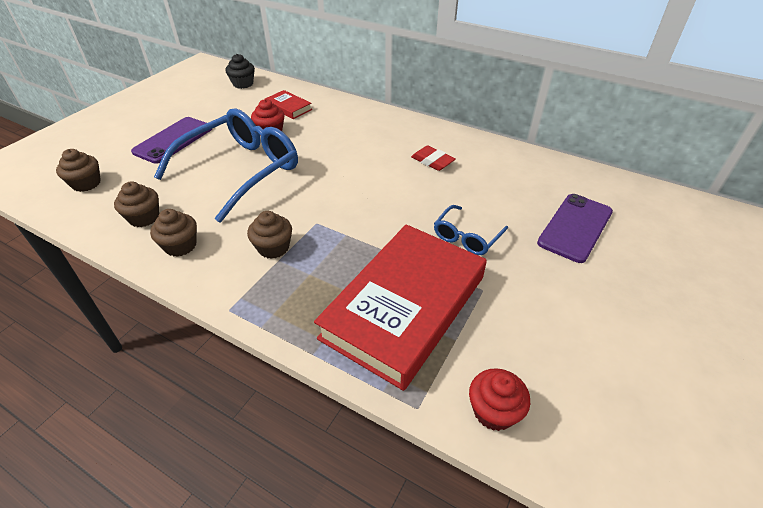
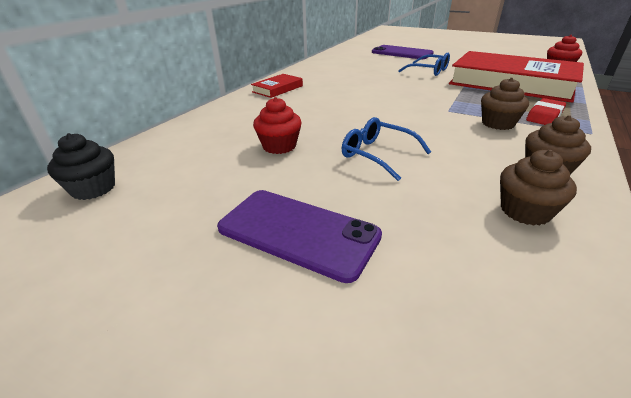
camera: 90 degrees left, 10 degrees down
(86, 183) = (492, 328): brown cupcake -> none
(240, 170) = (377, 155): blue glasses -> blue glasses, size x0.47
(288, 107) = (212, 141): red book -> red book (277, 89)
(432, 161) = (338, 78): red eraser -> red eraser (544, 116)

